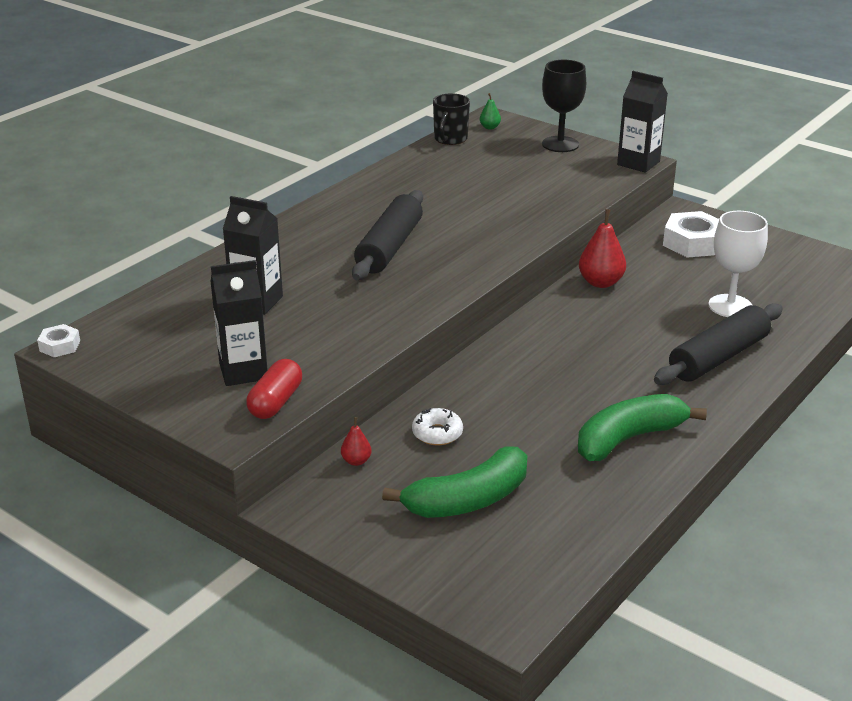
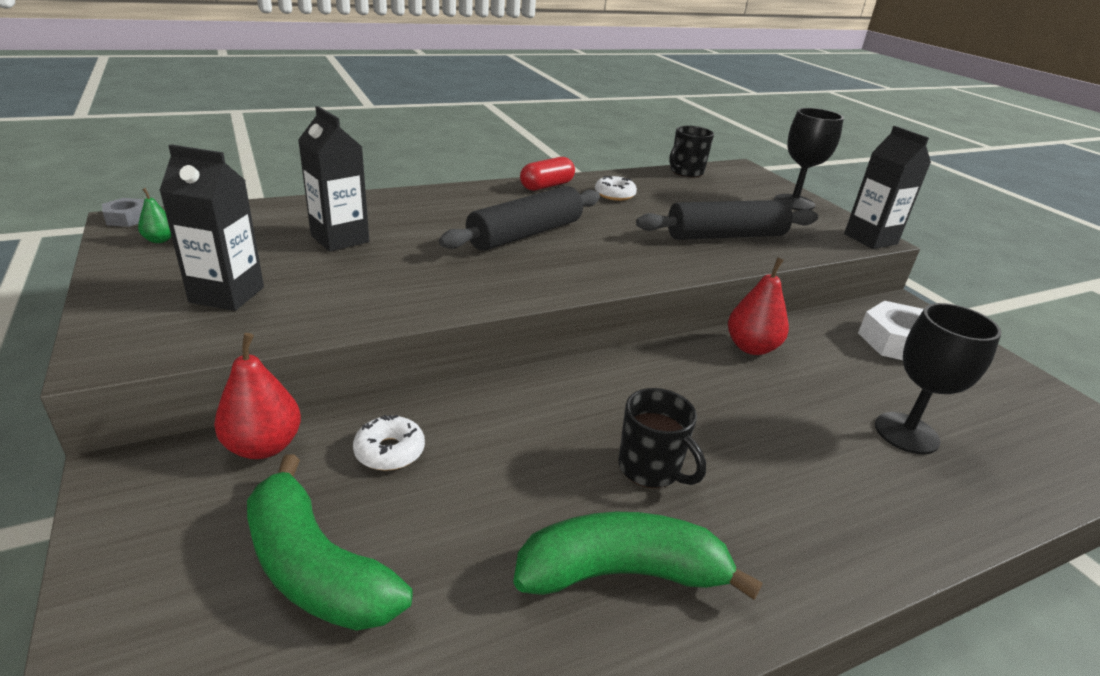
camera: 25 degrees right, 0 degrees up
(60, 346) = (127, 218): white nut -> grey nut
(275, 402) = (204, 337): red capsule -> red capsule (546, 186)
(356, 461) = (264, 446): red pear -> red pear, size x1.88
(417, 185) = (614, 195): none -> white donut
(468, 500) = (316, 568): green banana -> green banana turned 45 degrees clockwise
(489, 127) = (733, 173): green pear -> green pear (160, 240)
(600, 383) = (650, 469): none -> black mug
(718, 357) = (846, 499): black rolling pin -> black rolling pin (725, 236)
(730, 306) = (906, 433): white goblet -> black goblet

